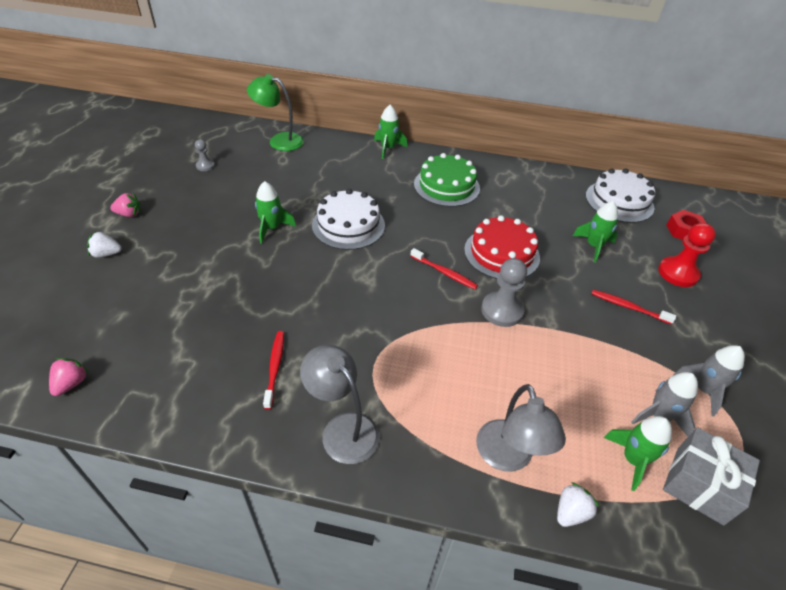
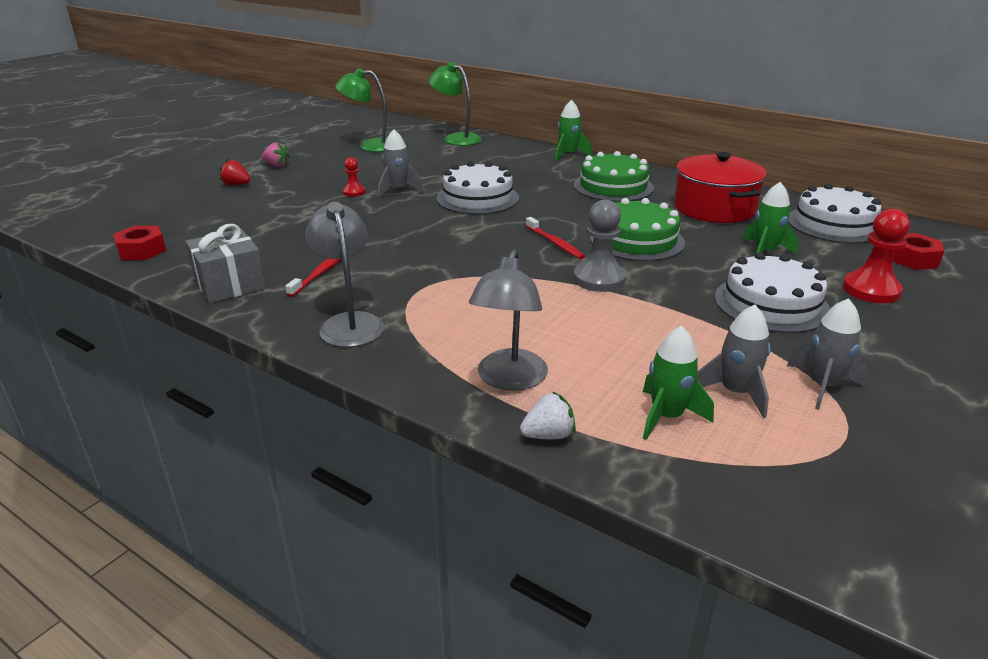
camera: 25 degrees right, 15 degrees down
(71, 383) = (142, 250): pink strawberry -> red nut
(106, 254) = (236, 185): white strawberry -> red strawberry
(205, 166) = (370, 146): grey pawn -> green lamp
(233, 240) = (354, 192): none -> red pawn
(272, 228) = (398, 190): green rocket -> grey rocket
(501, 253) = (637, 240): red cake -> green cake
(533, 199) = (714, 208): none -> red pot
(628, 307) = (771, 304): red toothbrush -> white cake
(699, 485) = (744, 457): grey gift -> grey gift (230, 284)

